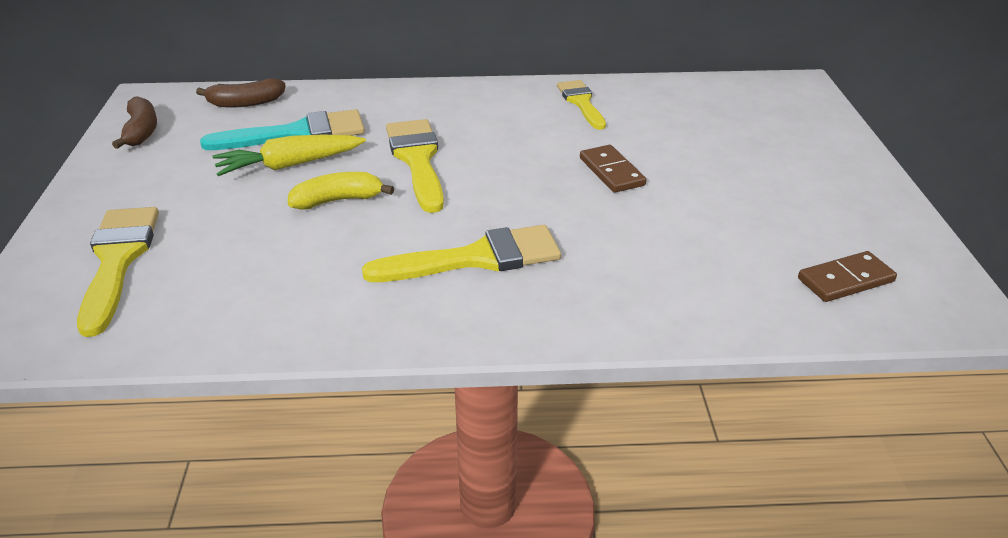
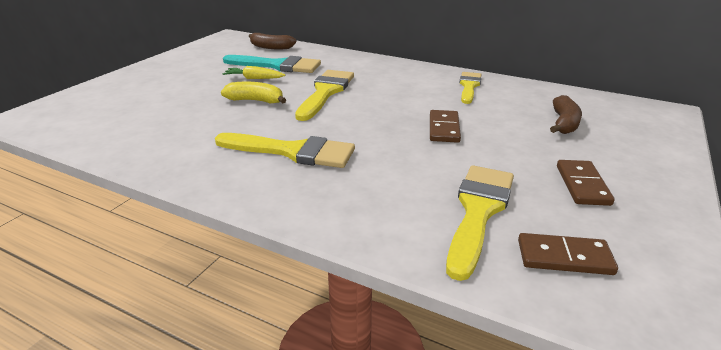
camera: 30 degrees right, 5 degrees down
(118, 260) = (117, 99): yellow brush -> yellow brush (478, 211)
(141, 131) = (207, 49): brown banana -> brown banana (564, 123)
(289, 165) = (254, 78): yellow carrot -> yellow carrot, size x0.65
(799, 199) = (582, 185): none -> brown domino

